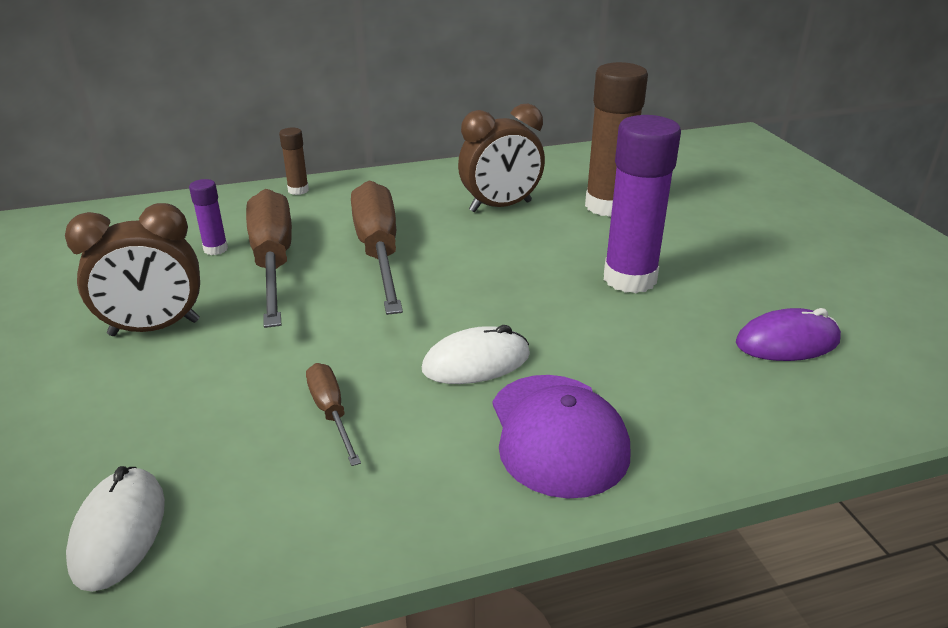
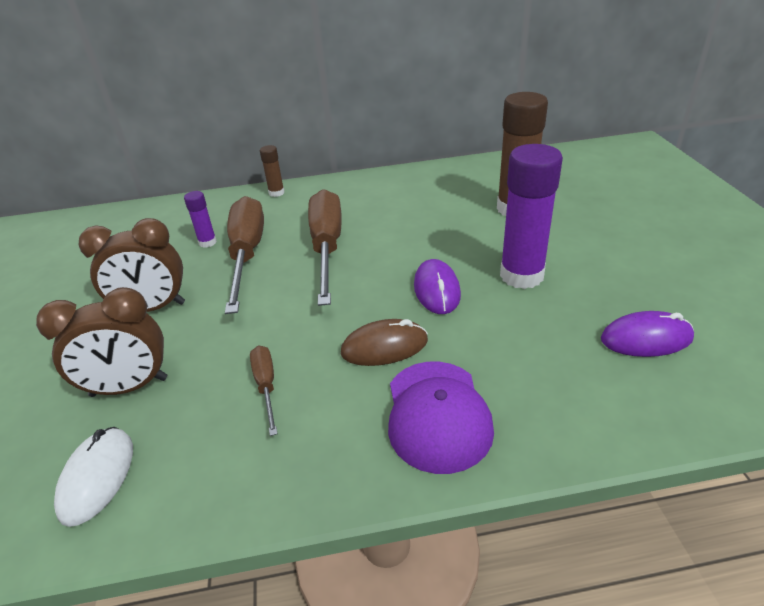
camera: 10 degrees right, 5 degrees up
(476, 362) = (384, 347): white mouse -> brown mouse
(500, 206) = (428, 208): brown clock -> brown clock (129, 387)
(529, 297) = (436, 290): none -> purple mouse

